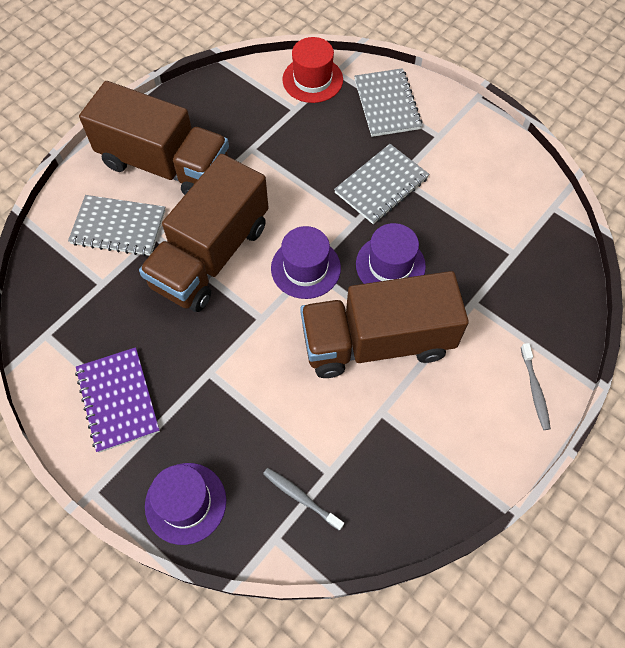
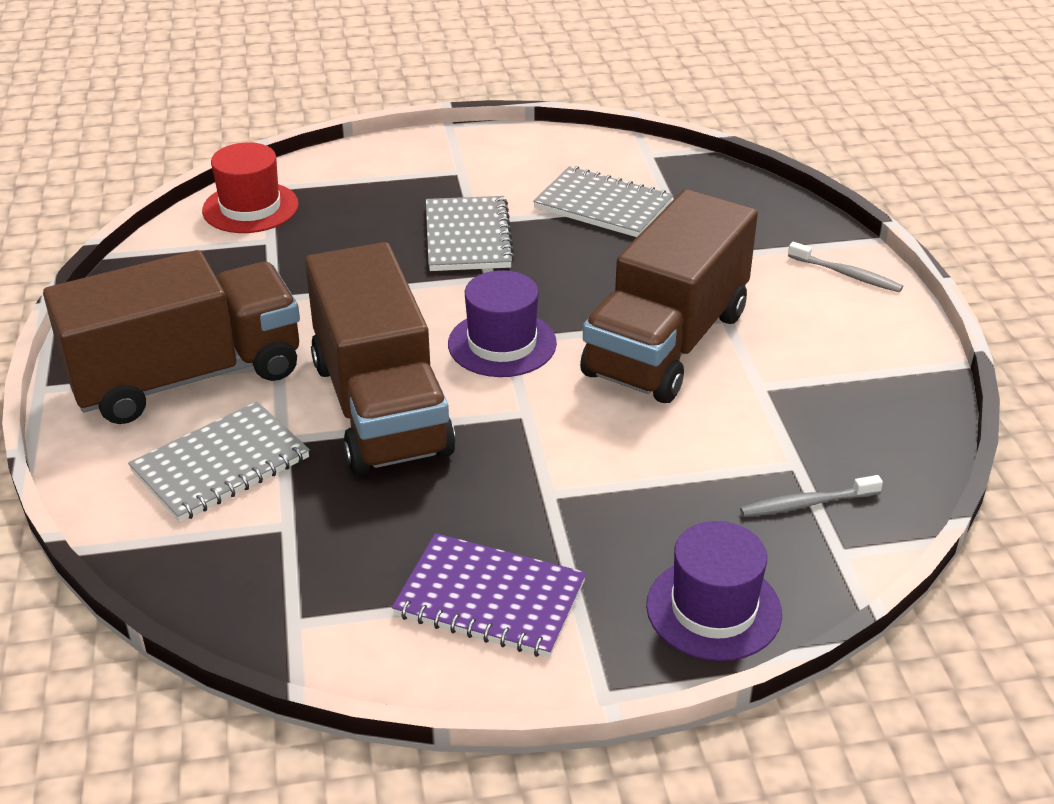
camera: 50 degrees left, 25 degrees down
(387, 104) = (367, 179): grey notebook -> grey notebook (603, 206)
(390, 265) = (580, 284): purple hat -> none

